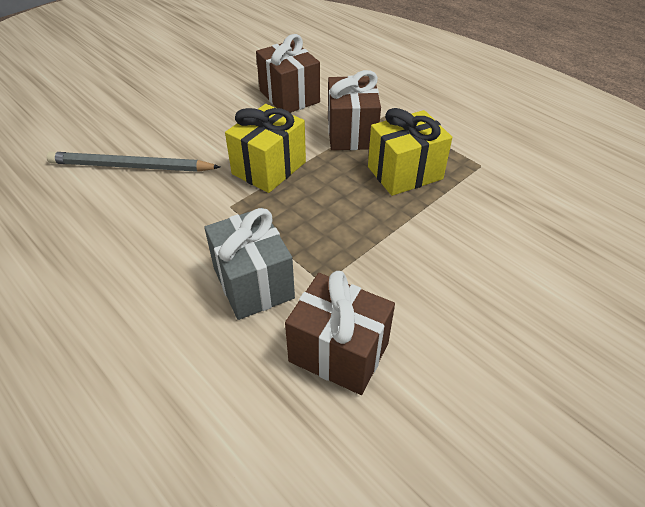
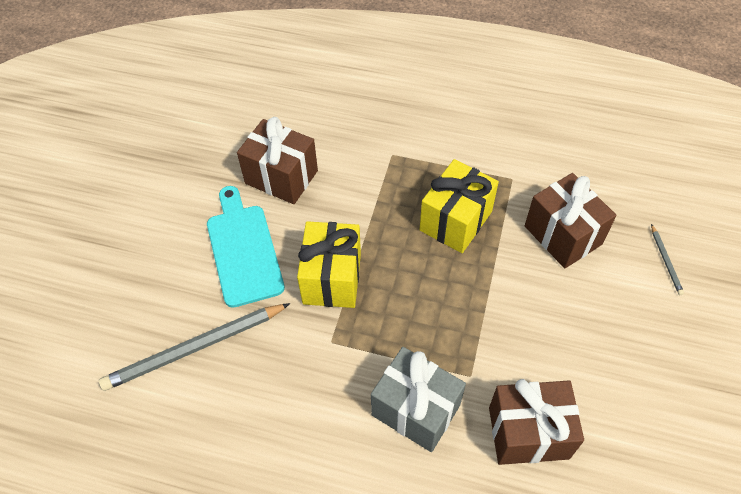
camera: 30 degrees left, 10 degrees up
(221, 126) = (243, 250): none -> turquoise cutting board
(351, 133) = (376, 196): brown gift -> brown gift (563, 235)
(597, 285) = (666, 261): none -> grey pencil

